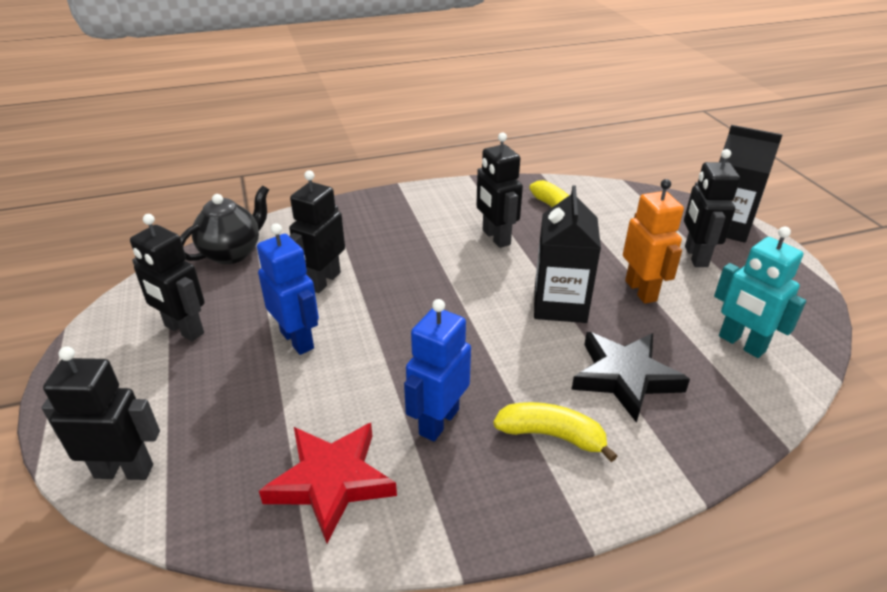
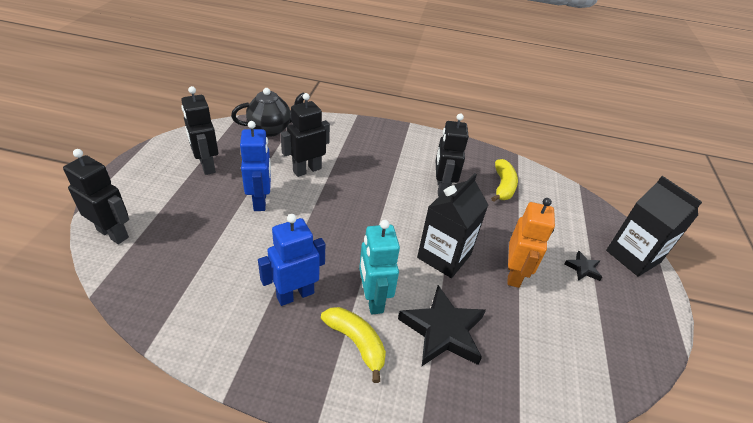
camera: 25 degrees right, 5 degrees up
(331, 481) = (204, 298): red star -> none
(695, 256) = (583, 268): black robot -> black star
(741, 344) = (557, 353): turquoise robot -> turquoise robot (373, 299)

